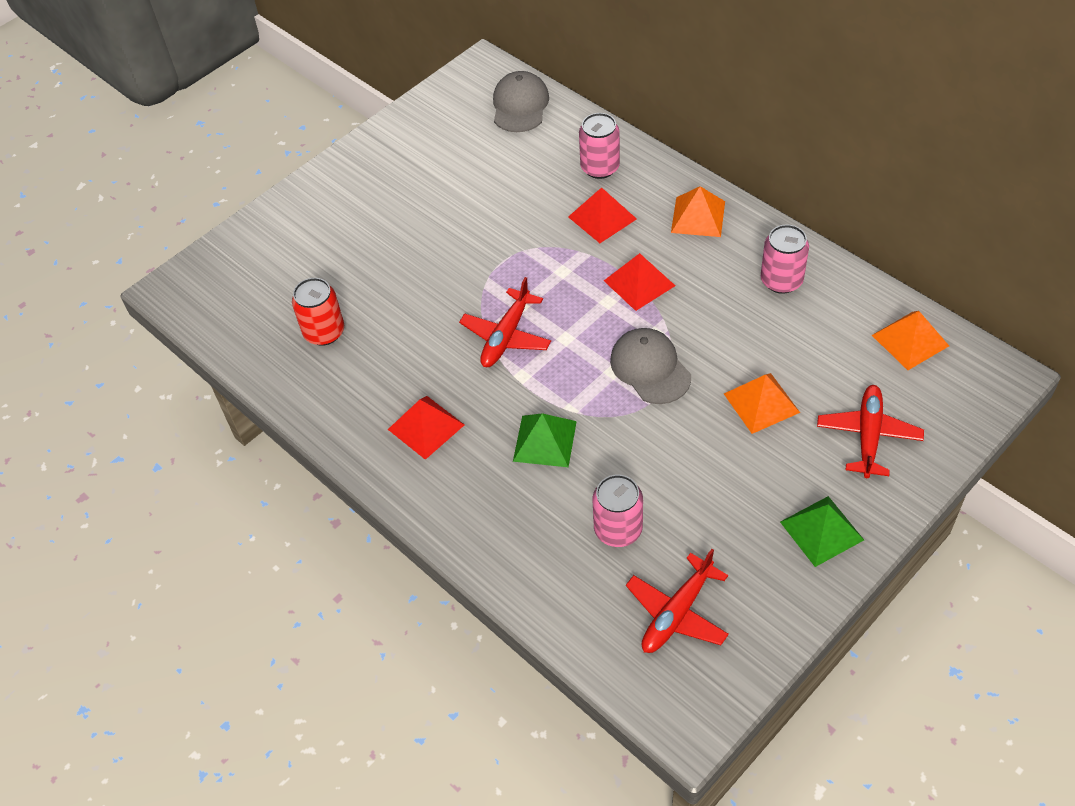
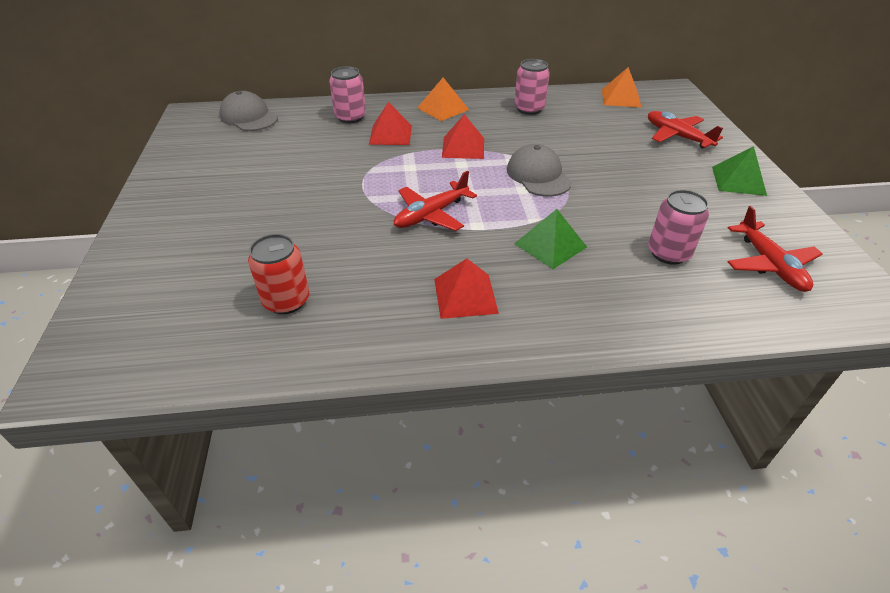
camera: 55 degrees left, 10 degrees down
(506, 336) = (431, 215): red plane -> red plane turned 75 degrees clockwise
(650, 368) = (538, 175): grey cap -> grey cap turned 60 degrees clockwise
(761, 402) = (614, 154): orange pyramid -> none

